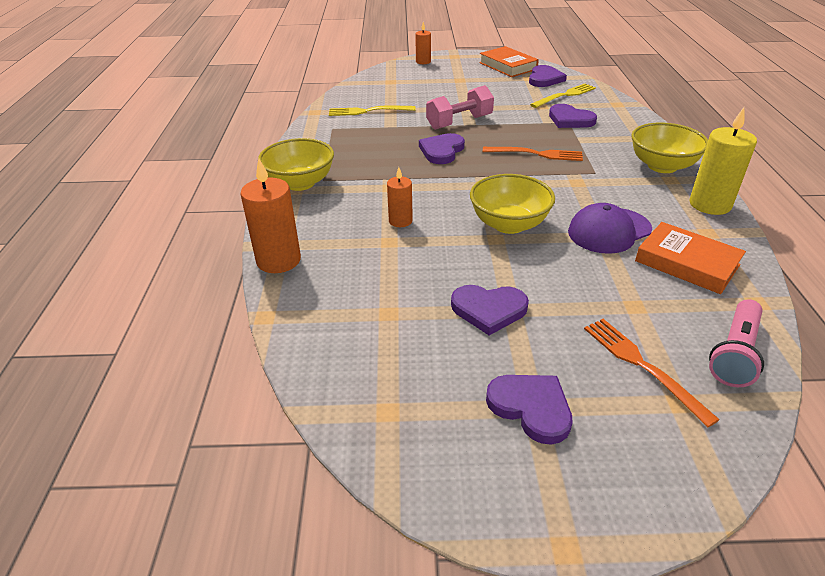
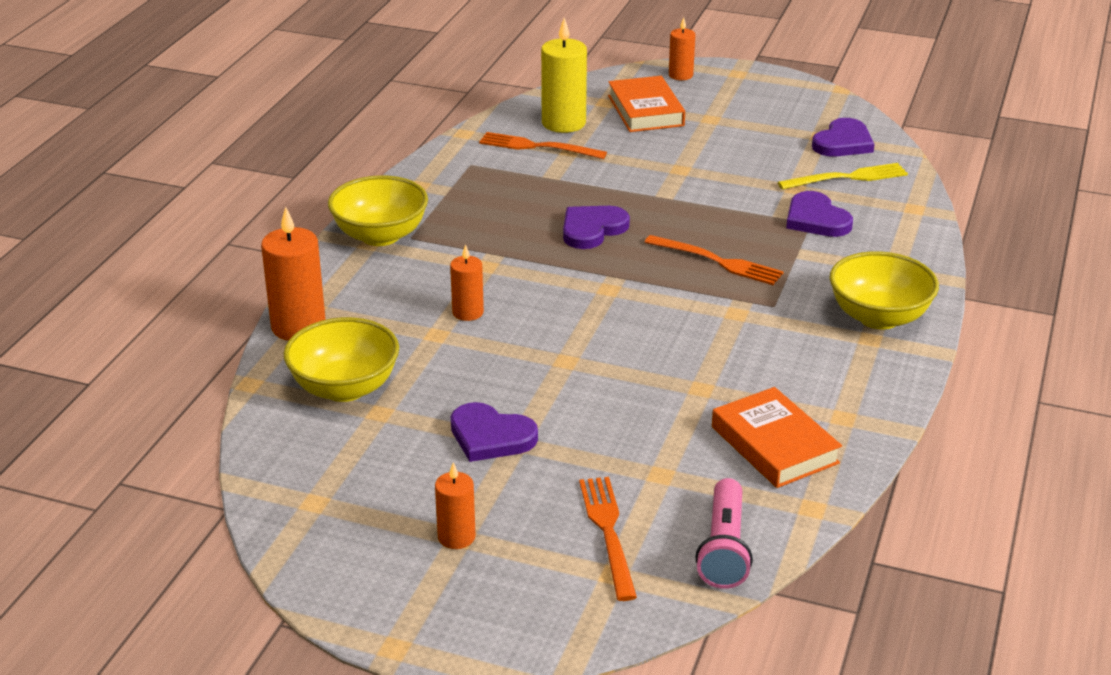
camera: 20 degrees right, 5 degrees down
(368, 111) = (537, 147): yellow fork -> orange fork
(459, 122) = (651, 191): pink dumbbell -> none
(508, 66) = (806, 108): orange book -> orange book (645, 111)
(509, 224) = (597, 347): yellow bowl -> yellow bowl (345, 388)
(531, 408) = (456, 537): purple heart -> orange candle
(609, 231) = (716, 384): purple cap -> none
(710, 204) = (886, 383): yellow candle -> yellow candle (563, 123)
(735, 353) = (724, 548): pink flashlight -> pink flashlight turned 45 degrees counterclockwise

